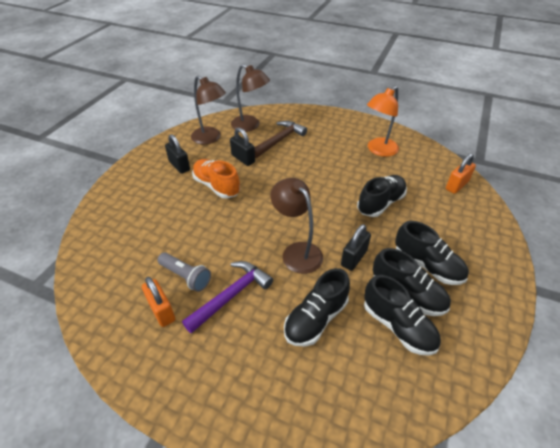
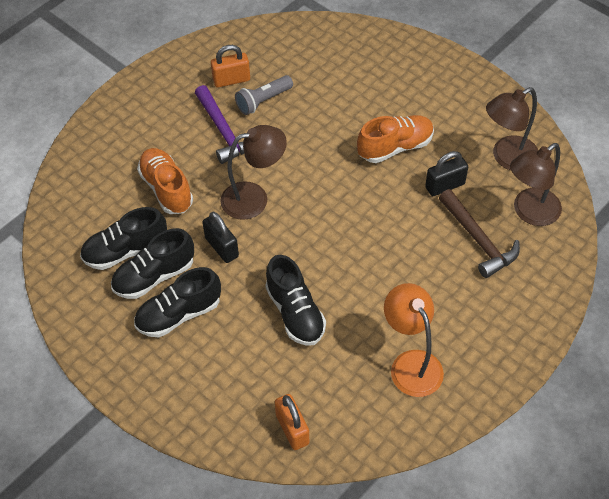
camera: 110 degrees right, 10 degrees up
(179, 166) = (451, 116): black padlock -> none
(316, 319) = (166, 189): black shoe -> orange shoe

